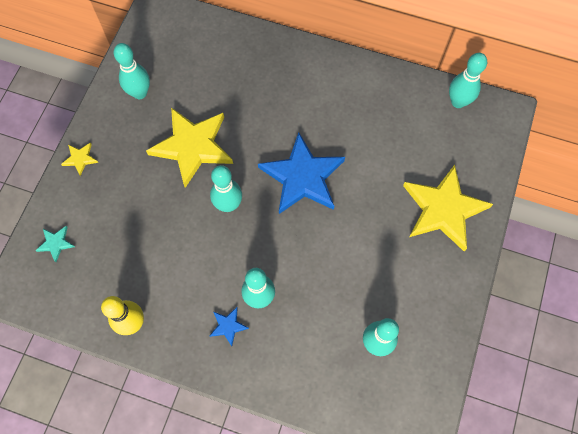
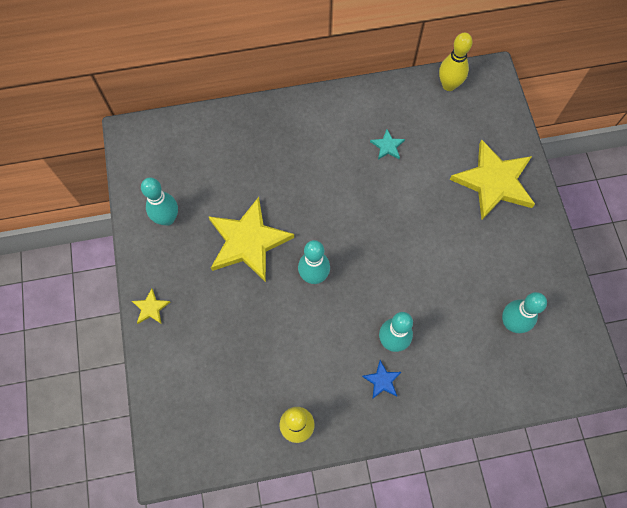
camera: 30 degrees left, 0 degrees up
(56, 243) = (179, 397): turquoise star -> turquoise star (387, 146)
(302, 177) = (362, 217): blue star -> none
(458, 102) = (449, 85): turquoise bowling pin -> yellow bowling pin

